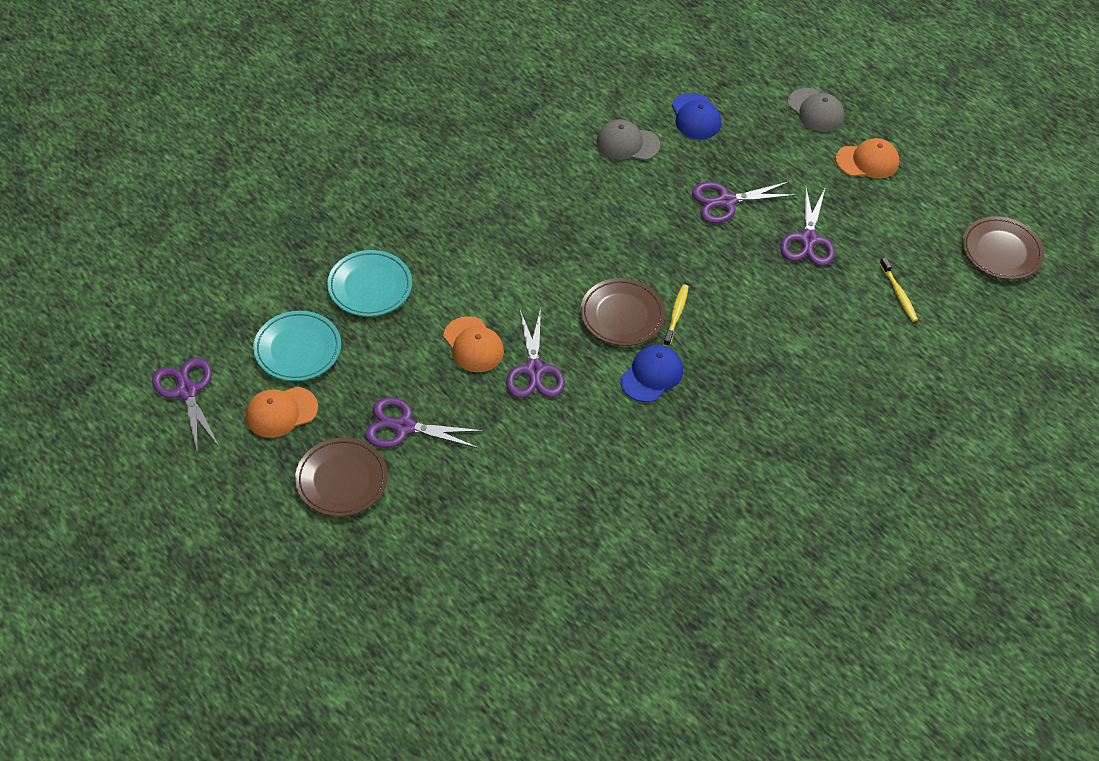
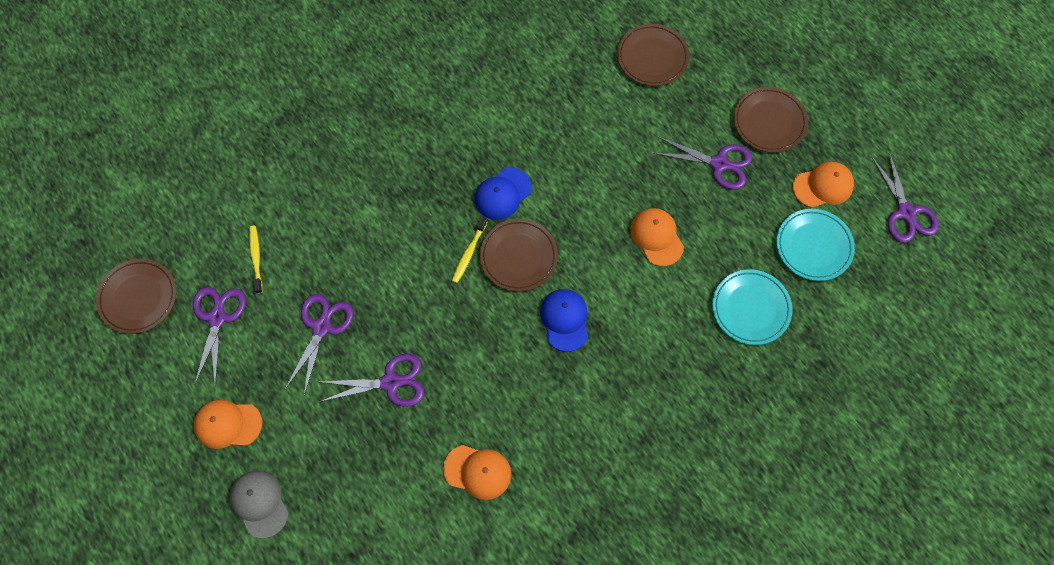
camera: 170 degrees left, 15 degrees up
(491, 549) = (652, 57): none -> brown plate
(534, 370) = (605, 207): purple scissors -> purple scissors (217, 318)
(627, 143) = (477, 471): grey cap -> orange cap
(695, 117) = (395, 505): blue cap -> blue cap (565, 320)

